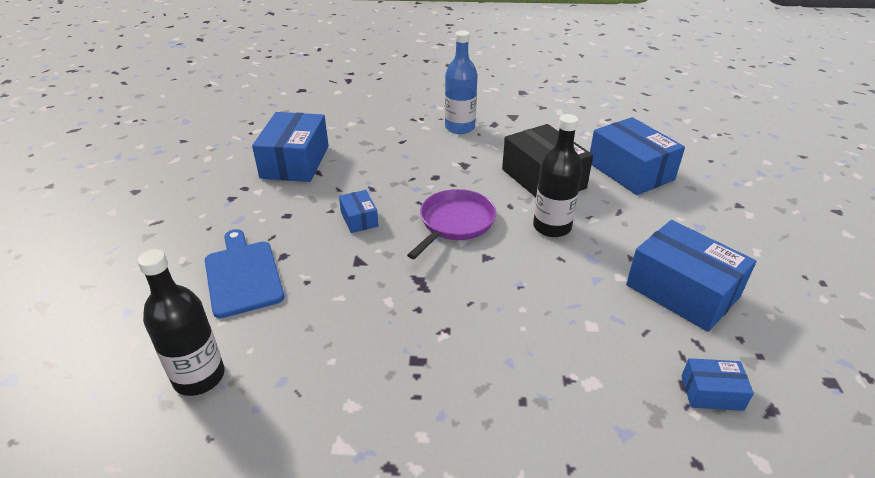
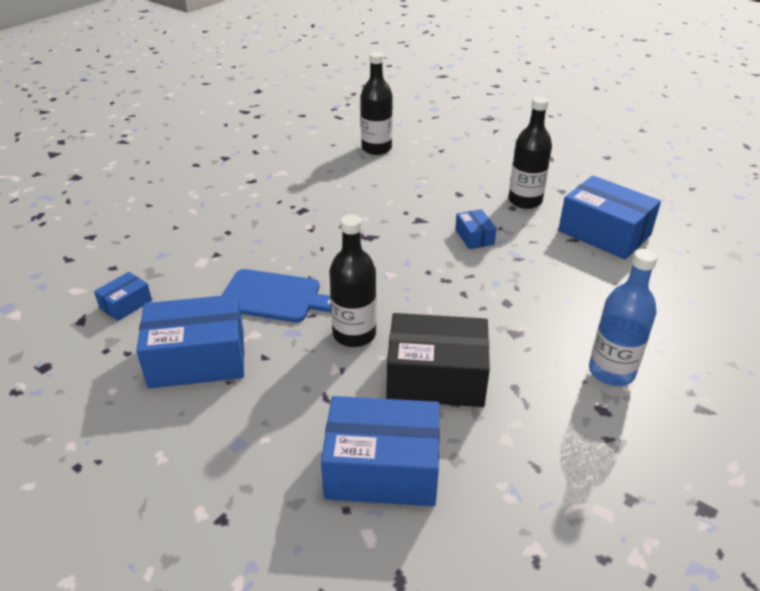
camera: 125 degrees right, 0 degrees up
(243, 275) = (452, 176): blue cutting board -> blue cutting board (274, 297)
(268, 212) = (525, 201): none -> black bottle
(359, 219) = (474, 237): blue box -> blue box turned 60 degrees clockwise
(455, 223) = (419, 282): purple pan -> none

